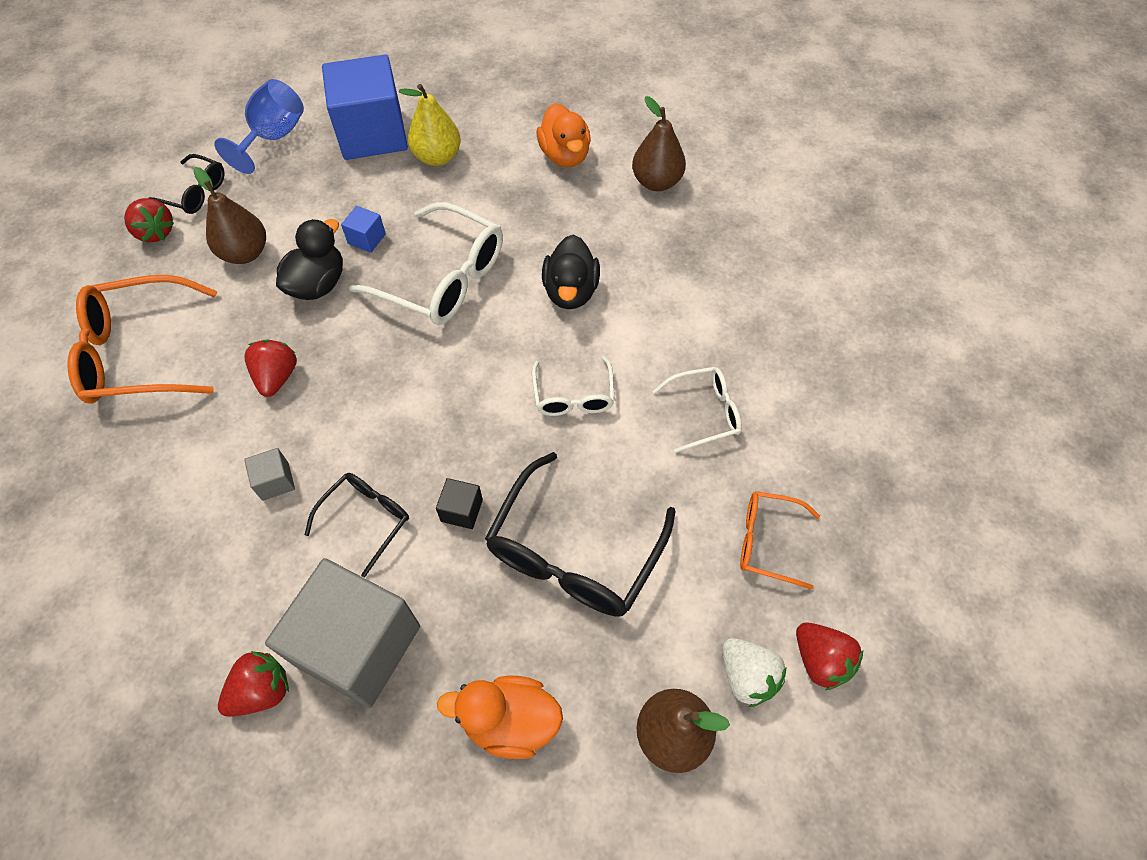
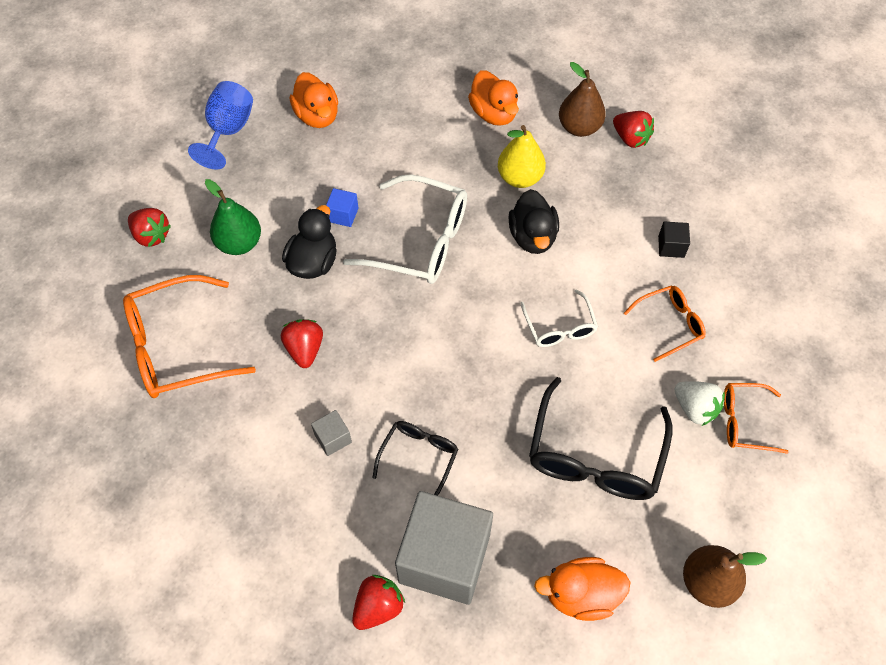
camera: 10 degrees left, 0 degrees up
(194, 193) = (174, 194): black glasses -> none
(245, 253) = (239, 243): brown pear -> green pear
(372, 134) = (317, 116): blue cube -> orange duck
(437, 157) = (382, 130): yellow pear -> yellow pear (520, 178)
(461, 510) = (495, 437): black cube -> black cube (671, 246)
(704, 412) = (669, 324): white glasses -> orange glasses
(747, 676) = (753, 528): white strawberry -> white strawberry (695, 408)
(820, 660) = (805, 507): red strawberry -> red strawberry (630, 138)

